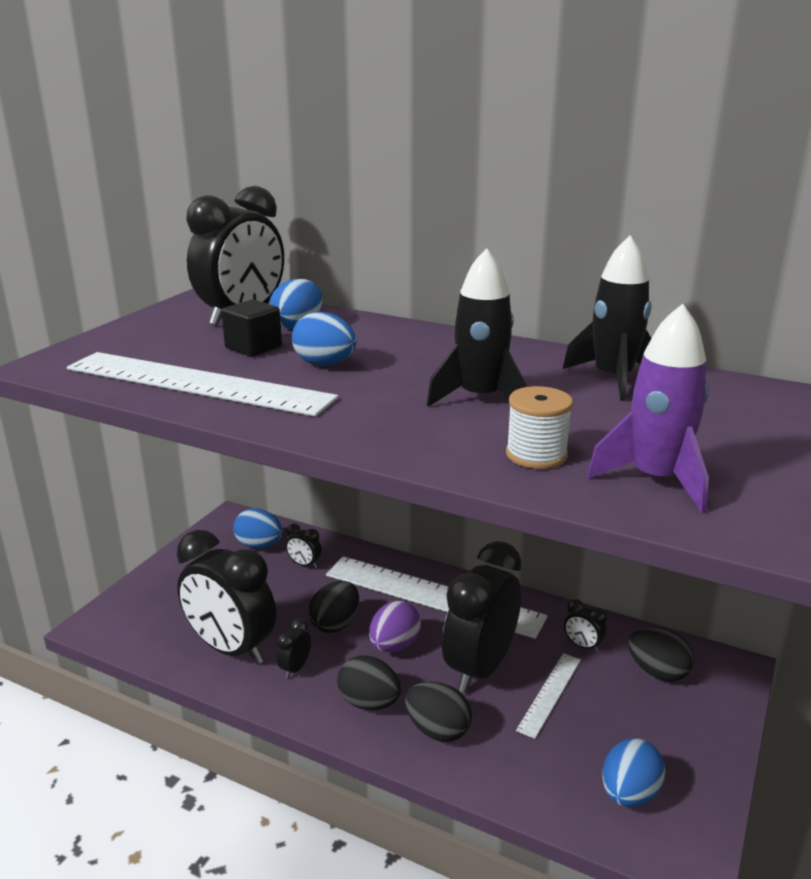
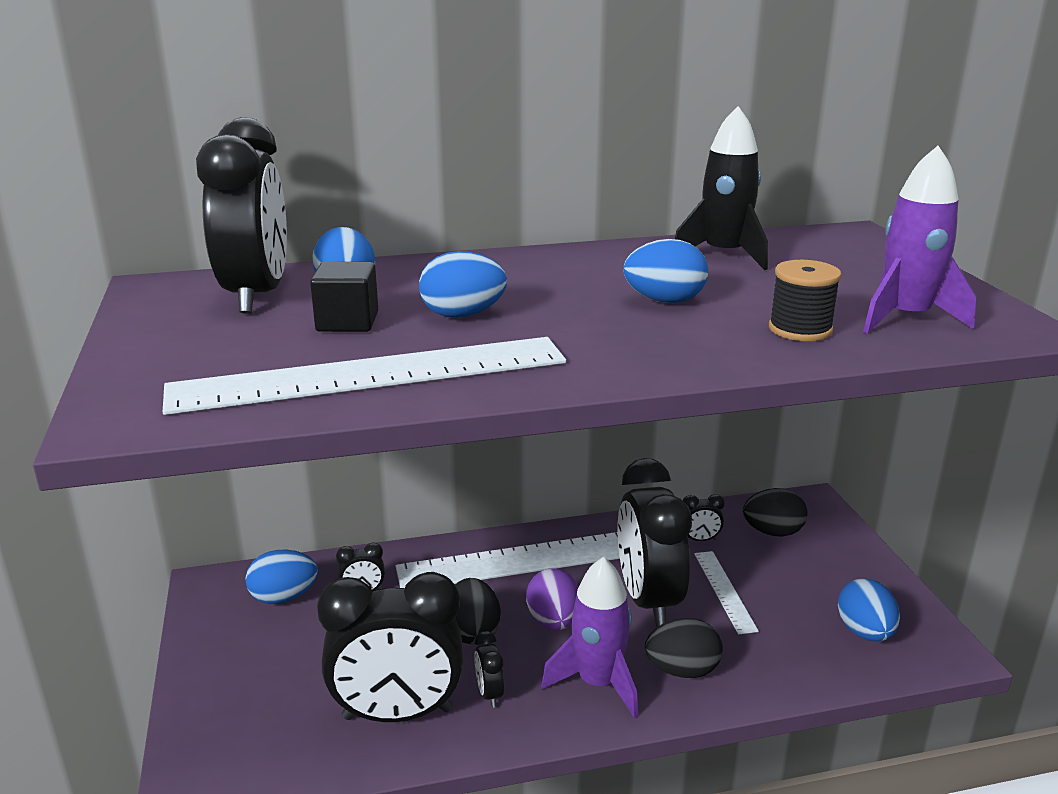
camera: 40 degrees left, 0 degrees up
(369, 703) = (598, 683): black egg -> purple rocket
(480, 398) = (664, 301): black rocket -> blue egg
(536, 455) = (800, 329): white spool -> black spool

